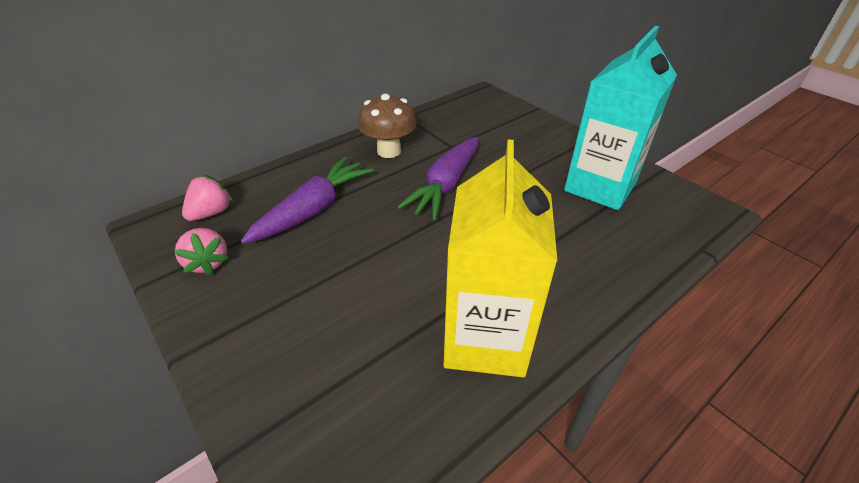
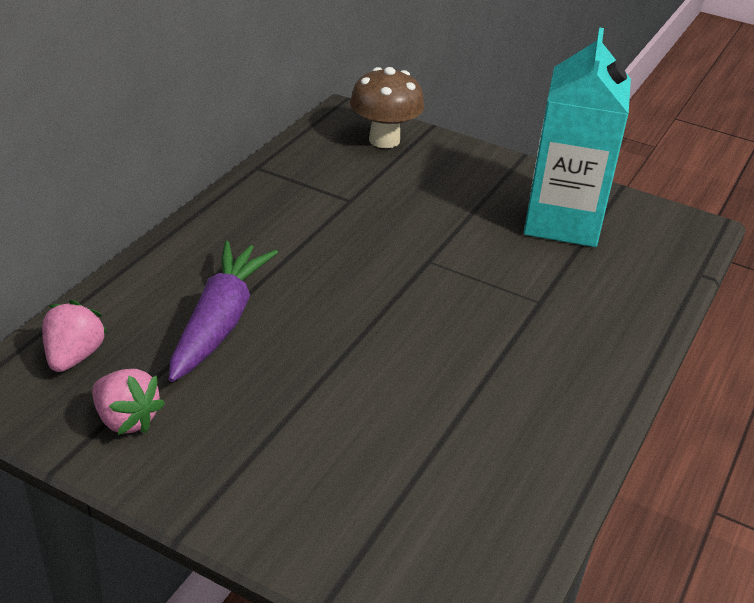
camera: 25 degrees left, 5 degrees down
(389, 151) = (268, 222): brown mushroom -> brown mushroom (384, 140)
(445, 185) = (375, 255): purple carrot -> none
(485, 339) = (527, 420): yellow carton -> none

